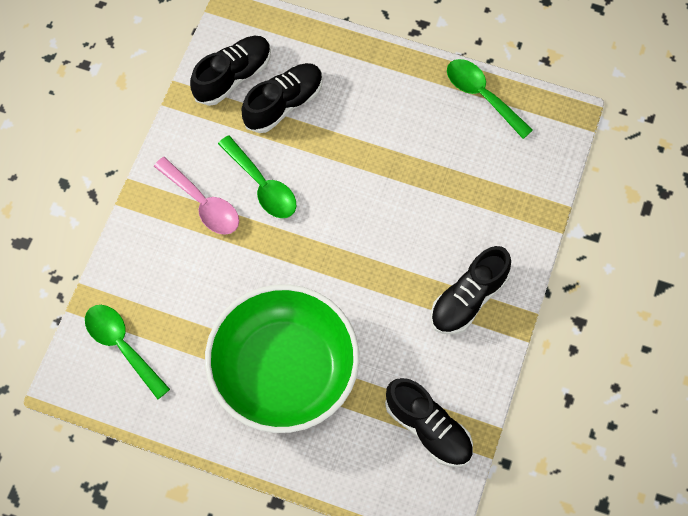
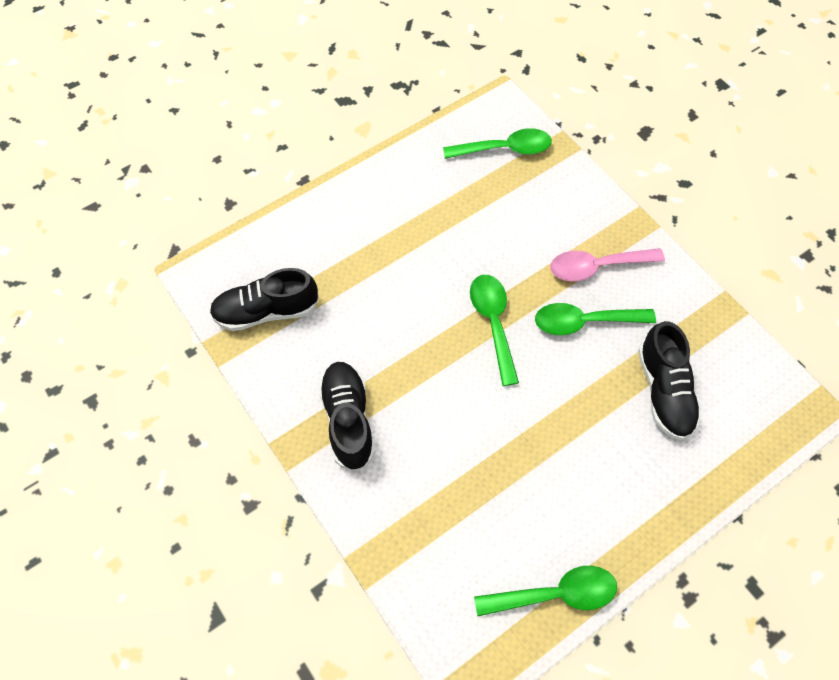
camera: 125 degrees right, 5 degrees down
(233, 76) = (723, 365): black shoe -> none
(284, 370) = (399, 240): green bowl -> none
(311, 249) = (493, 323): none -> green spoon

